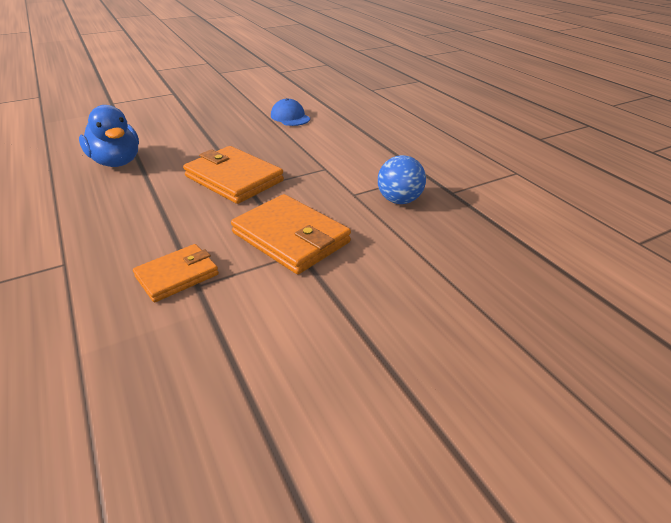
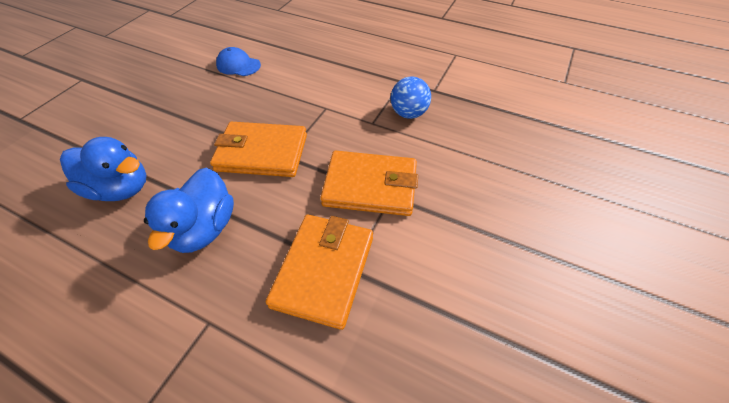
camera: 35 degrees left, 15 degrees up
(134, 208) = (205, 228): none -> blue duck
(177, 275) = (324, 271): orange wallet -> orange wallet, size x1.61

